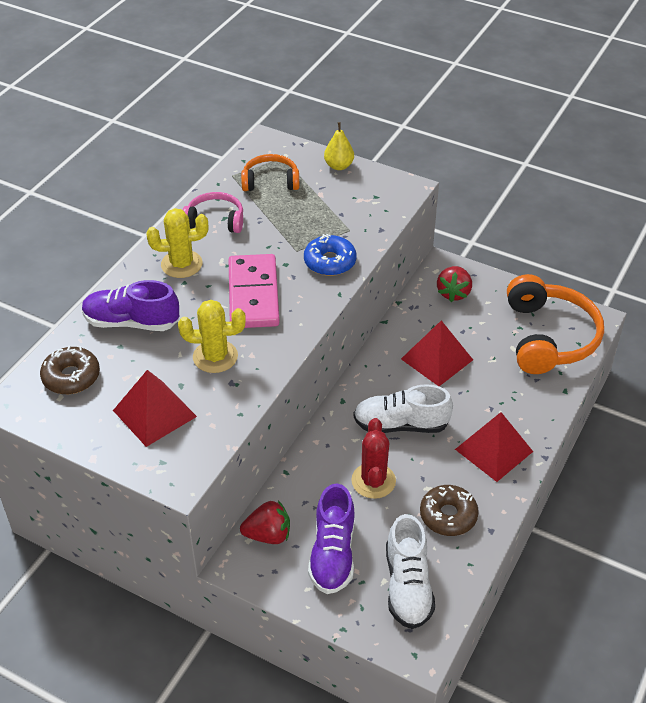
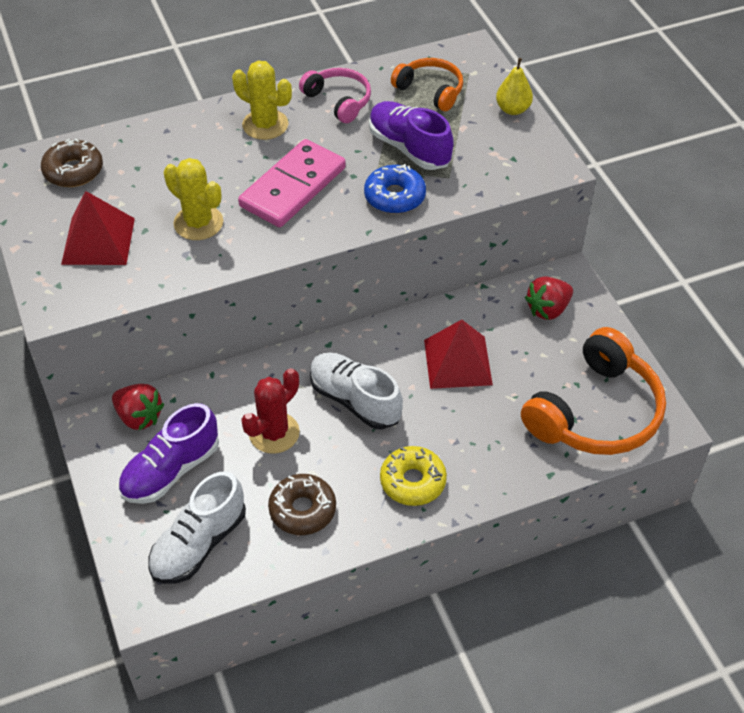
camera: 40 degrees right, 5 degrees up
(131, 322) = (168, 152): purple shoe -> purple shoe (409, 148)
(493, 450) = (412, 481): red pyramid -> yellow donut

